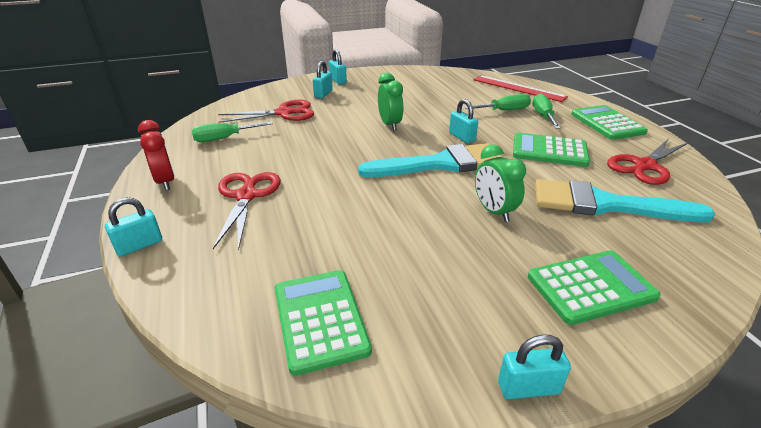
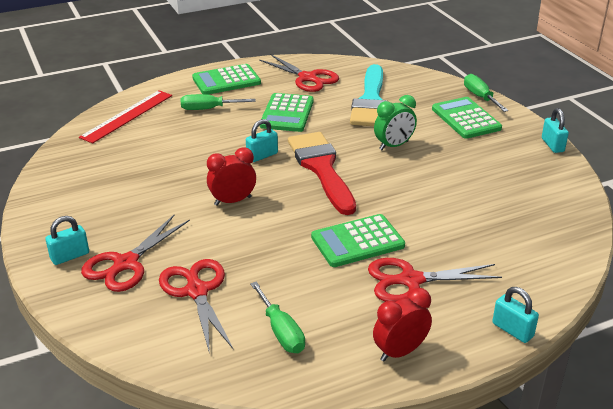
camera: 95 degrees left, 0 degrees up
(320, 319) = (544, 215): green calculator -> green calculator (357, 241)
(323, 94) = (125, 264): turquoise padlock -> red scissors
(390, 124) = (233, 201): green clock -> red clock
(440, 164) = (321, 168): turquoise brush -> red brush
(504, 110) = (194, 129): green screwdriver -> green screwdriver (480, 97)

